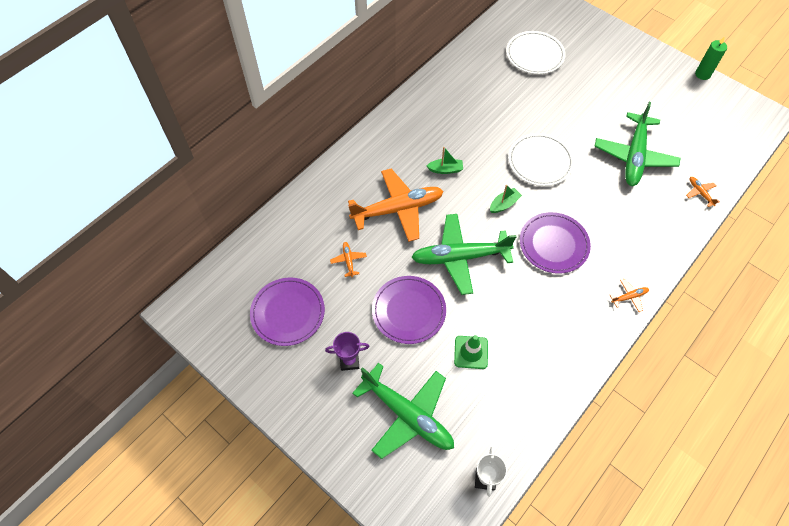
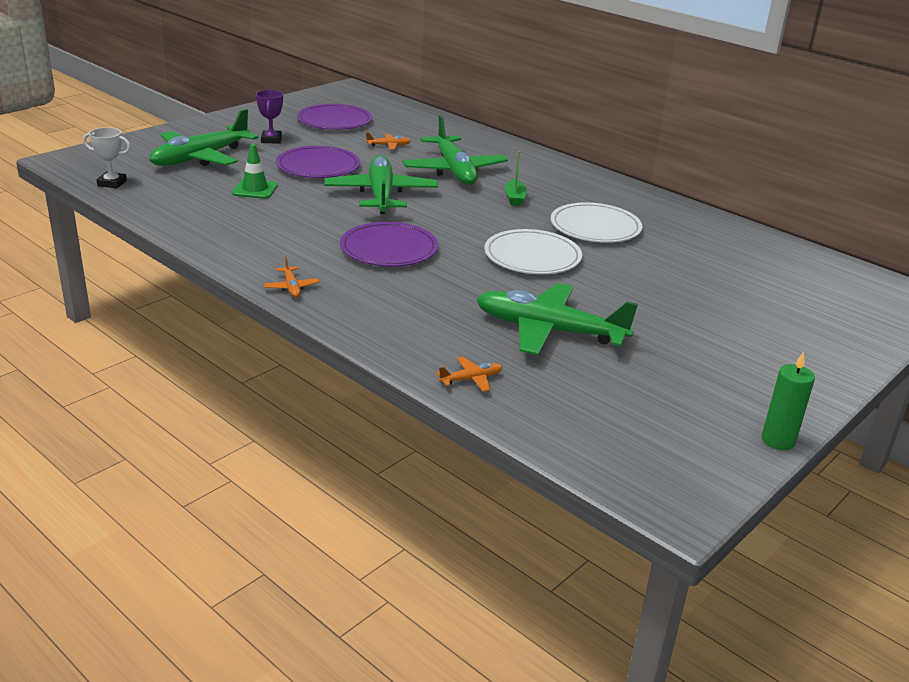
camera: 90 degrees right, 30 degrees down
(397, 209) = (454, 170): orange plane -> green plane
(504, 204) = (457, 226): green boat -> none
(535, 55) = (755, 277): white plate -> white plate (595, 227)

